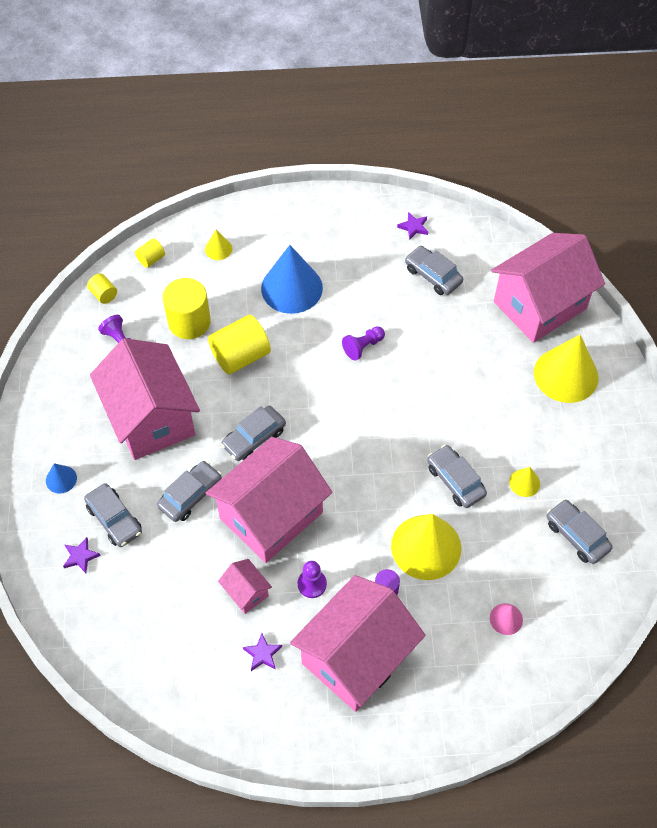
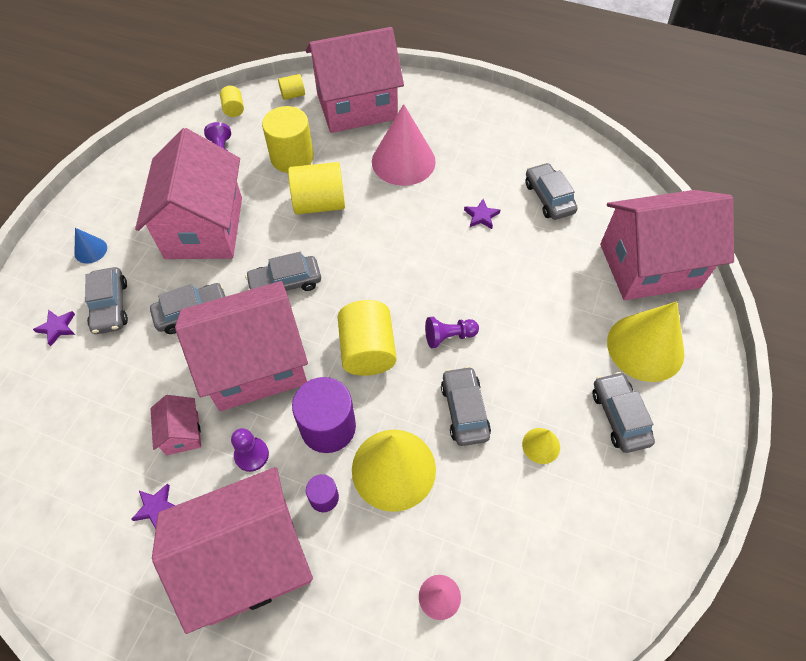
camera: 25 degrees right, 0 degrees up
(218, 249) = (356, 106): yellow cone -> pink house
(291, 288) = (403, 161): blue cone -> pink cone
(355, 466) = (367, 350): none -> yellow cylinder
(358, 538) = (328, 427): none -> purple cylinder
(363, 347) = (441, 238): purple pawn -> purple pawn (449, 336)
(413, 227) = (552, 148): purple star -> purple star (481, 216)
(576, 535) = (573, 534): grey car -> grey car (619, 416)

